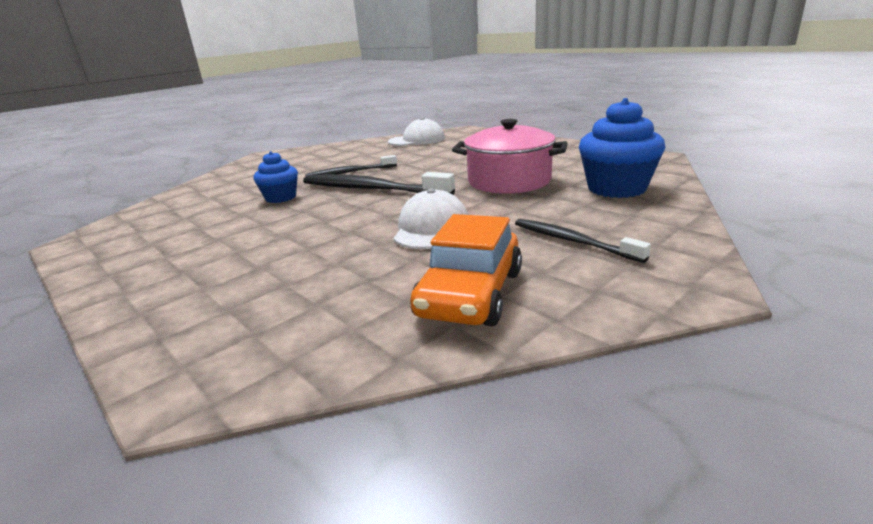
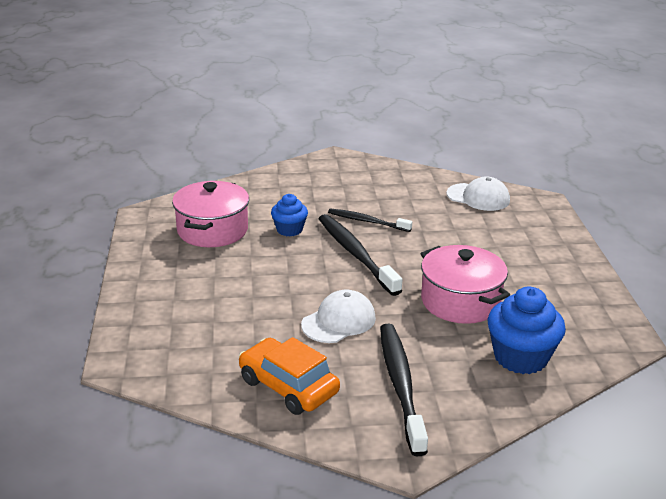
camera: 35 degrees right, 5 degrees up
(189, 224) = (212, 230): none -> pink pot
(470, 294) = (288, 386): orange car -> orange car turned 75 degrees clockwise
(573, 241) = (401, 385): black toothbrush -> black toothbrush, size x1.65

